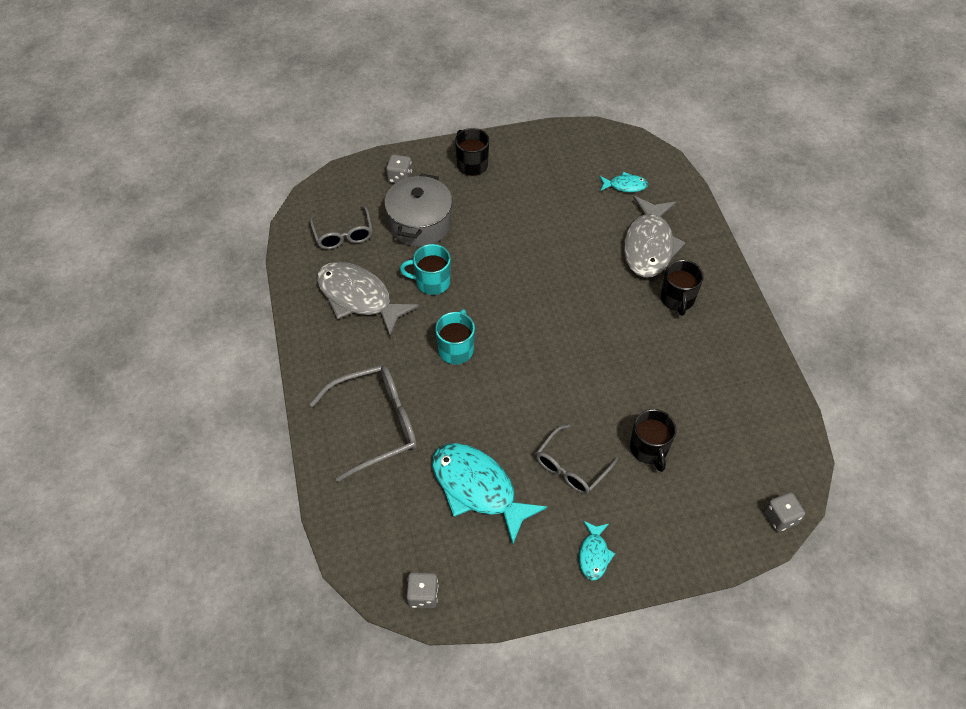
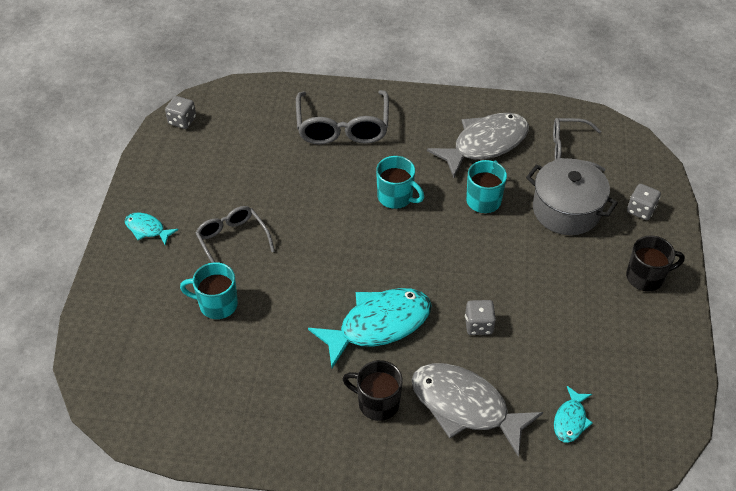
camera: 110 degrees right, 5 degrees down
(478, 488) = (249, 174): turquoise fish -> turquoise fish (378, 325)
(649, 449) = (217, 304): black mug -> turquoise mug
(780, 518) = (91, 379): grey dice -> grey dice (478, 325)

